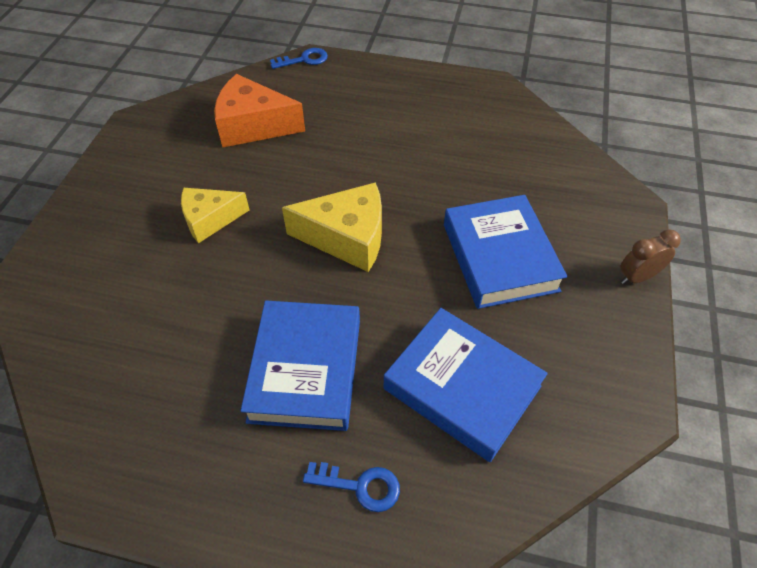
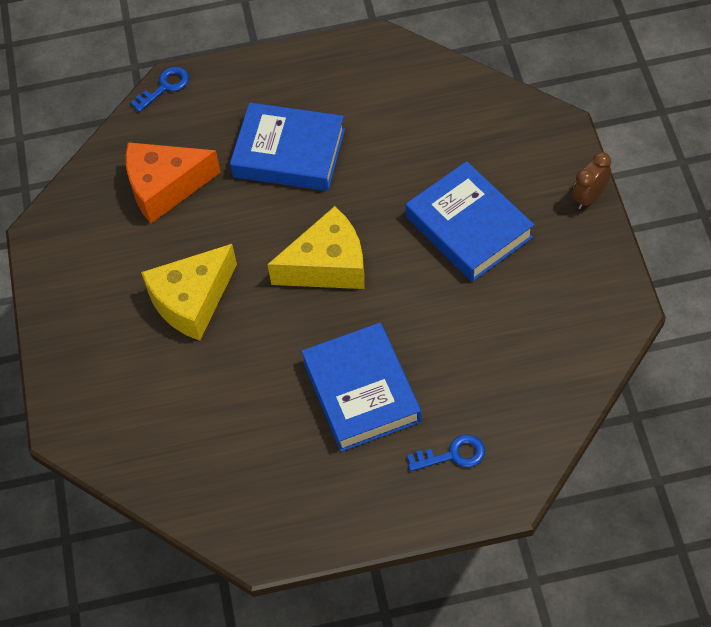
camera: 20 degrees left, 5 degrees up
(210, 219) = (192, 301): yellow cheese -> yellow cheese, size x1.50
(462, 387) = (491, 351): blue book -> blue book (289, 153)

